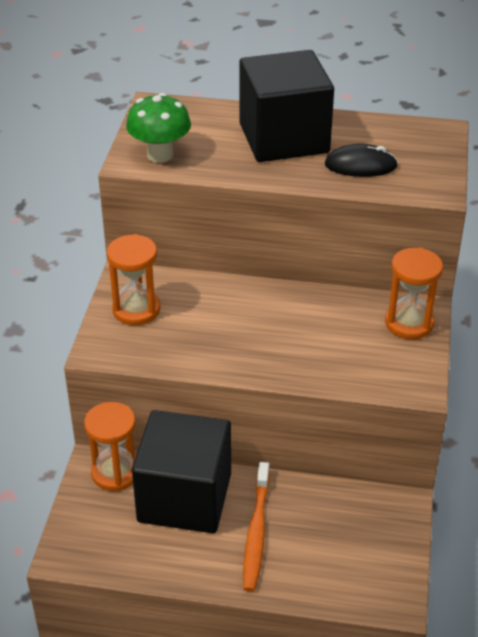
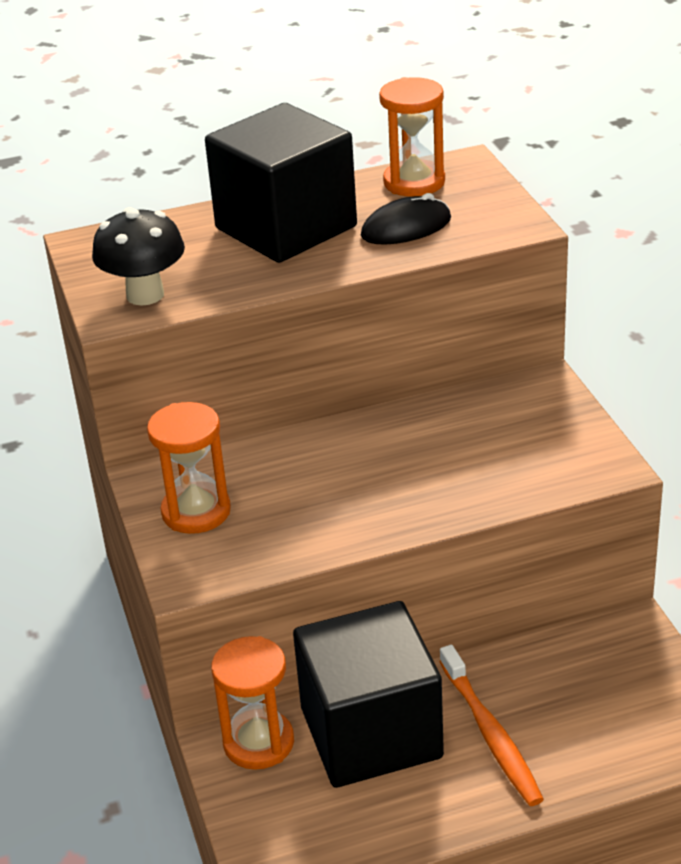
camera: 25 degrees left, 5 degrees down
(160, 155) = (145, 295): green mushroom -> black mushroom
(409, 323) = (542, 403): orange hourglass -> orange hourglass (414, 182)

